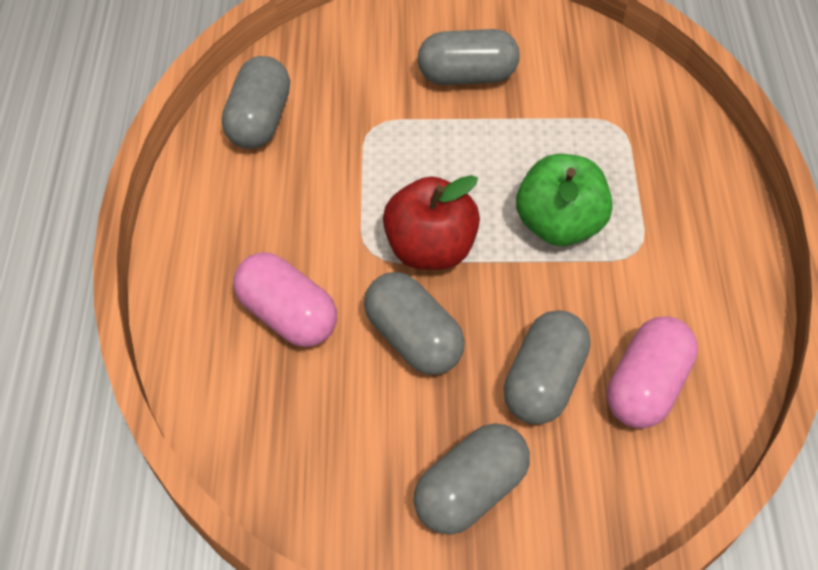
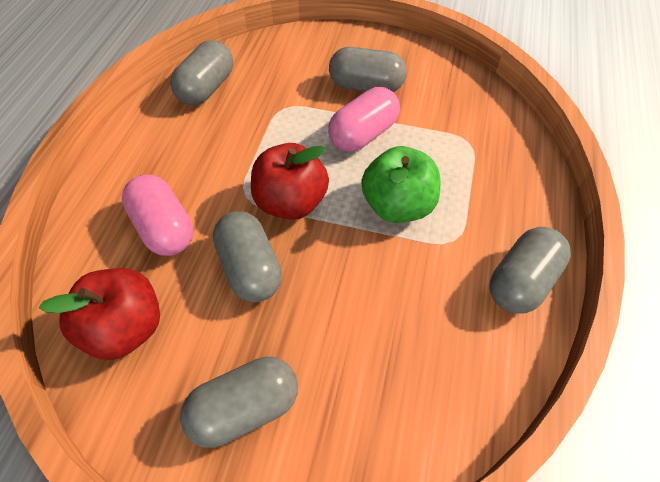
camera: 15 degrees right, 0 degrees up
(296, 440) = (126, 327): none -> red apple
(543, 380) = (340, 328): grey capsule -> grey capsule (521, 281)
(646, 385) = (426, 355): pink capsule -> pink capsule (363, 134)

